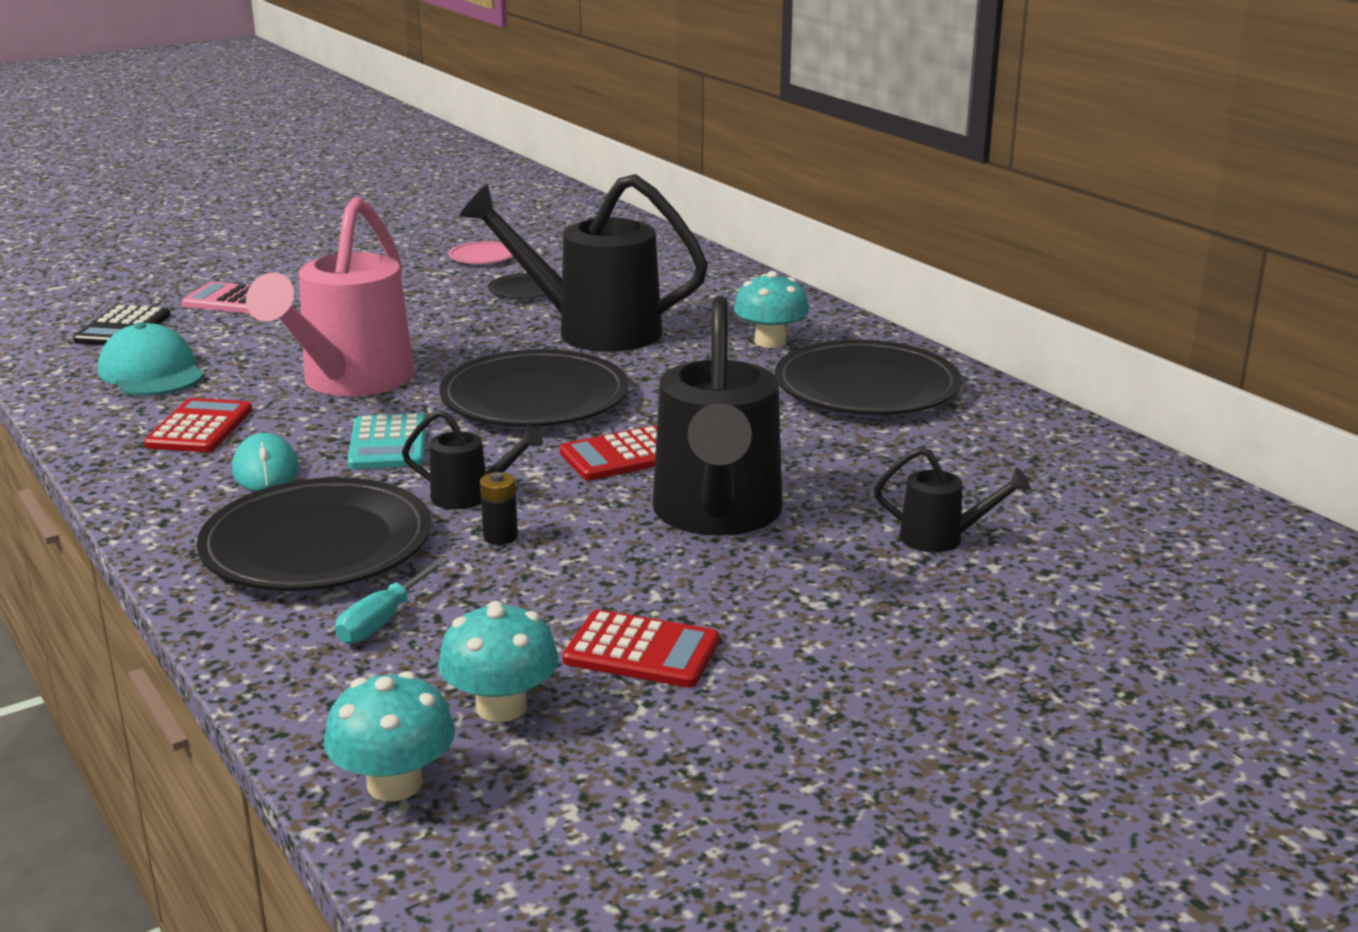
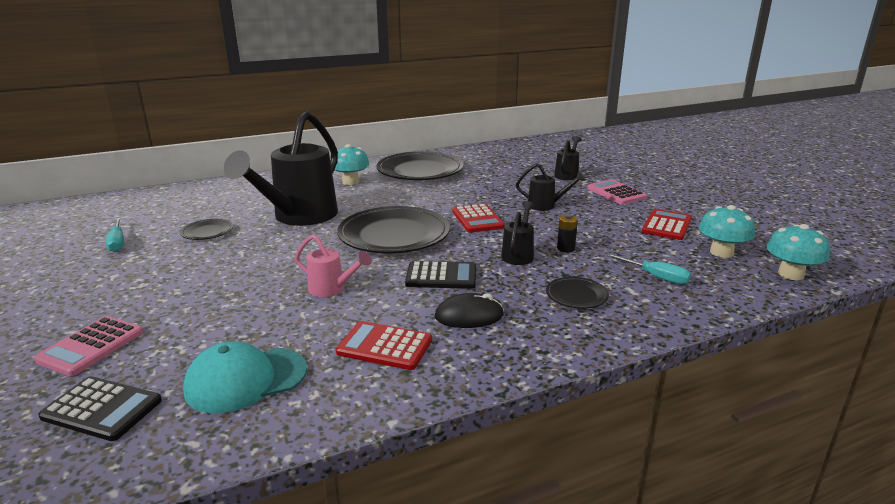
camera: 80 degrees left, 0 degrees up
(265, 470) = (469, 316): turquoise mouse -> black mouse
(317, 545) = (576, 296): black plate -> black plate, size x0.46
(349, 382) = (332, 289): pink watering can -> pink watering can, size x0.45
(388, 444) = (441, 276): turquoise calculator -> black calculator
(482, 257) = (117, 243): pink plate -> turquoise screwdriver
(717, 516) = (546, 205): black watering can -> black watering can, size x0.45
(835, 598) = (616, 193): none -> pink calculator

